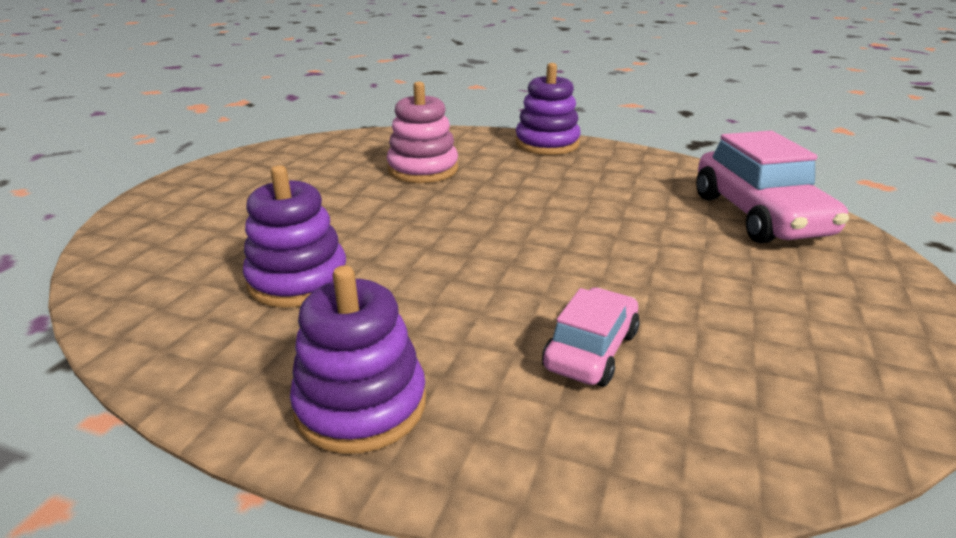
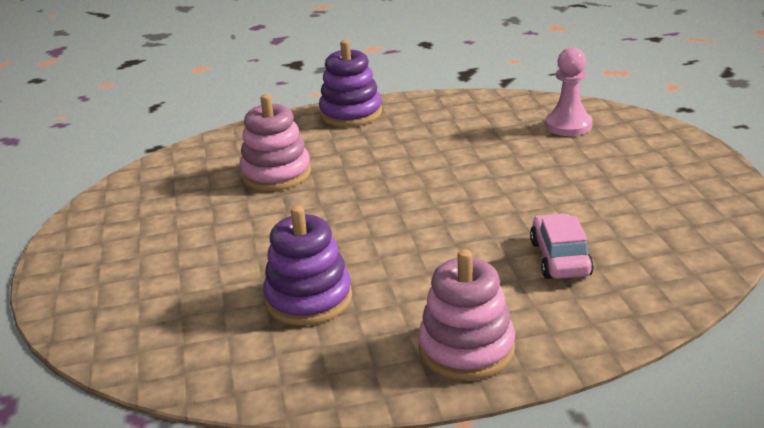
camera: 30 degrees left, 0 degrees up
(361, 405) = (466, 348): purple stacking toy -> pink stacking toy
(759, 216) = (568, 125): pink car -> pink pawn

